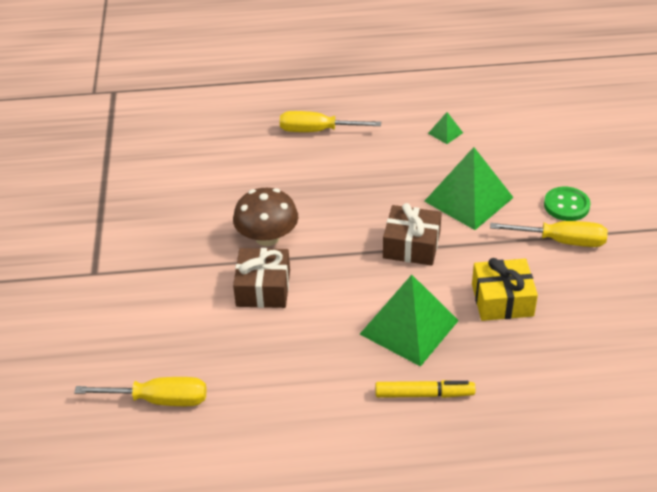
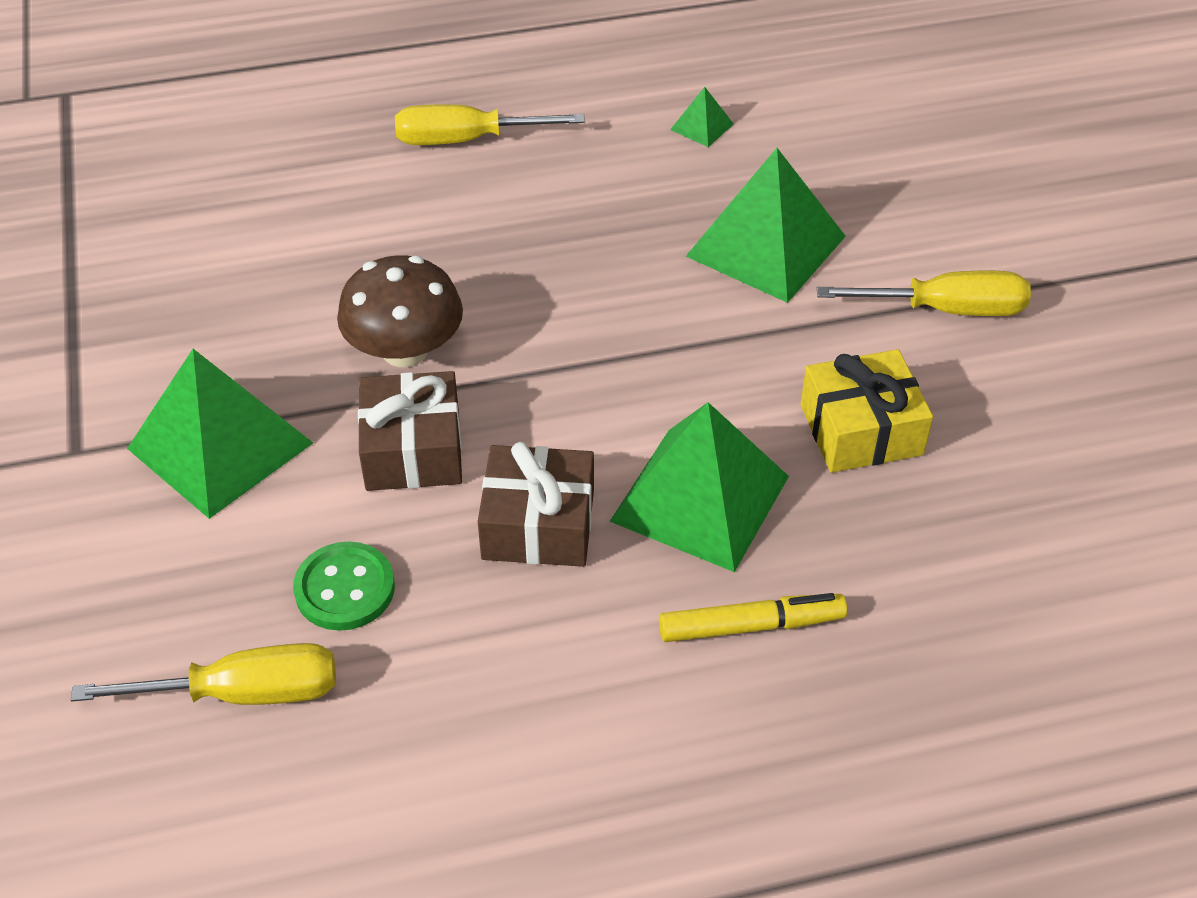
camera: 10 degrees left, 5 degrees up
(166, 277) = (220, 446): none -> green pyramid
(411, 245) = (677, 342): brown gift -> brown gift (538, 524)
(566, 205) = (942, 243): green button -> green button (345, 589)

